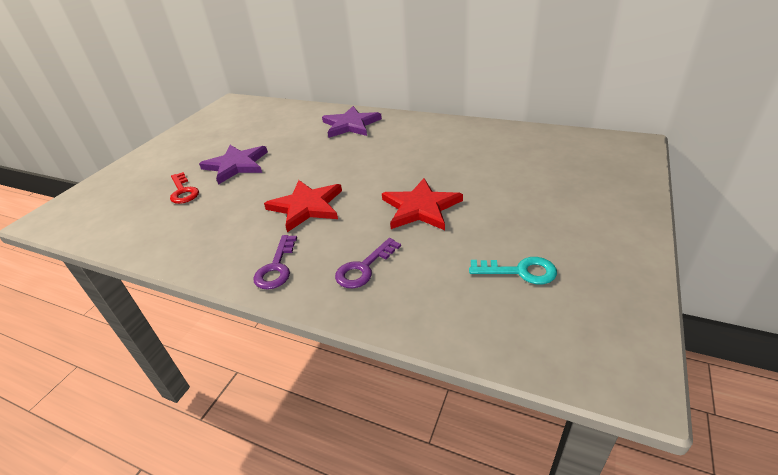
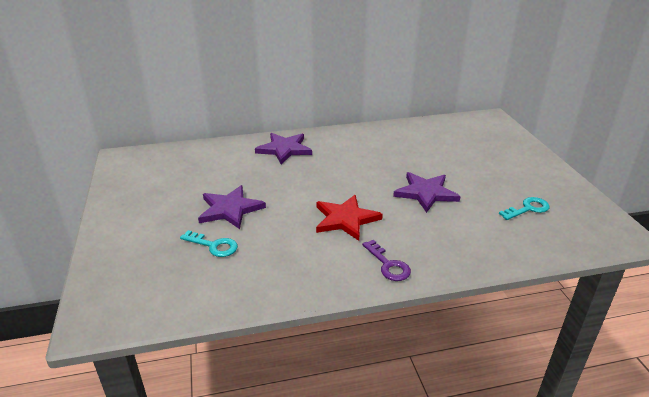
camera: 40 degrees left, 5 degrees down
(183, 191) = (213, 246): red key -> turquoise key
(364, 268) = (444, 241): purple key -> none
(420, 207) = (425, 193): red star -> purple star

